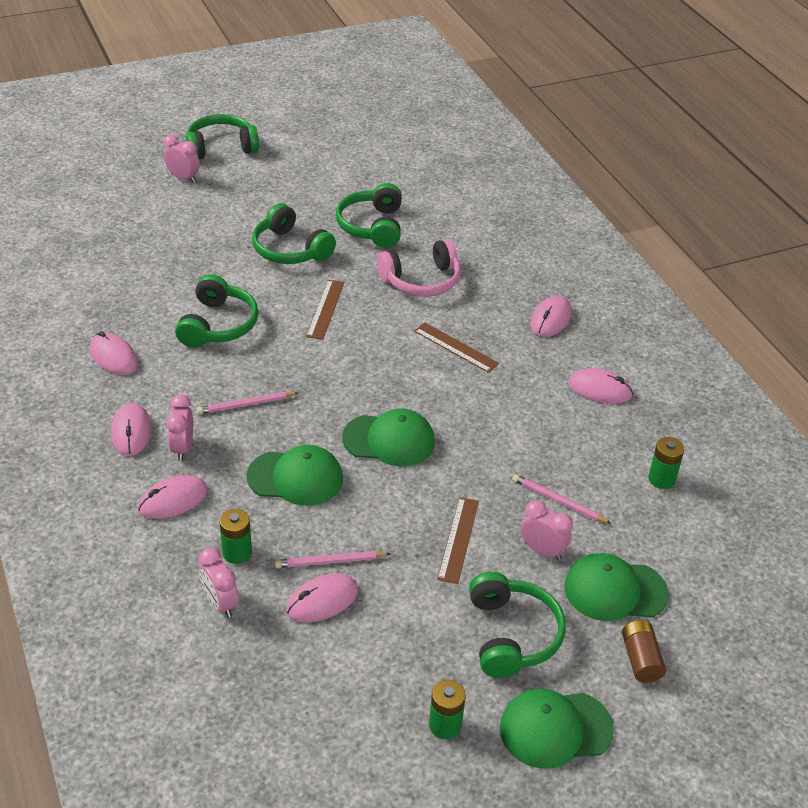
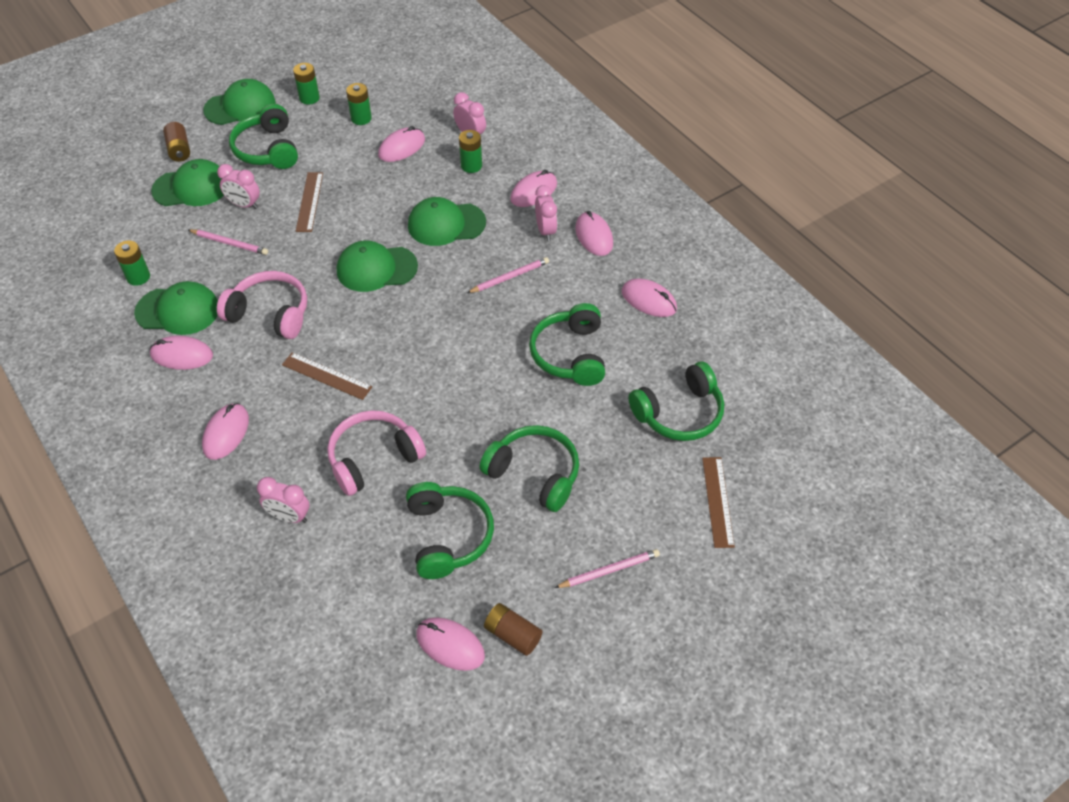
camera: 170 degrees right, 10 degrees up
(183, 178) = (716, 572): pink clock -> pink clock (289, 516)
(221, 147) = (698, 652): green headphones -> green headphones (679, 413)
(325, 309) = (469, 396): brown ruler -> brown ruler (717, 501)
(330, 562) = (402, 171): pink pencil -> pink pencil (609, 570)
(342, 173) = (512, 634): none -> brown battery
(370, 666) = (361, 118): none -> green battery
(386, 176) = (450, 645): none -> pink mouse
(510, 413) = (270, 314): none -> pink headphones
(610, 434) = (178, 310): none -> green cap

